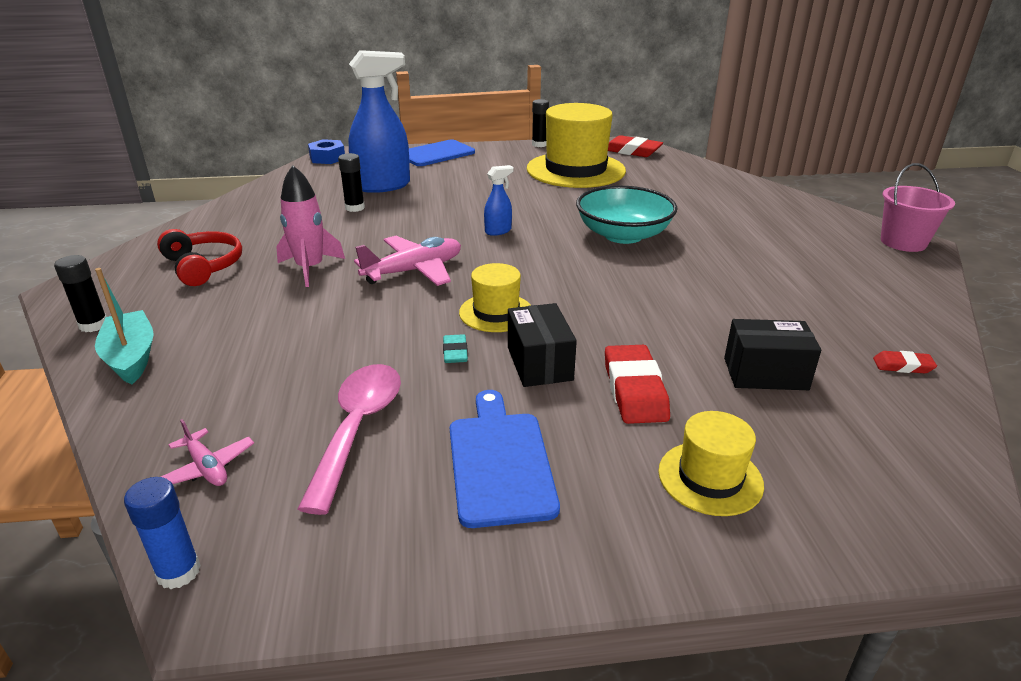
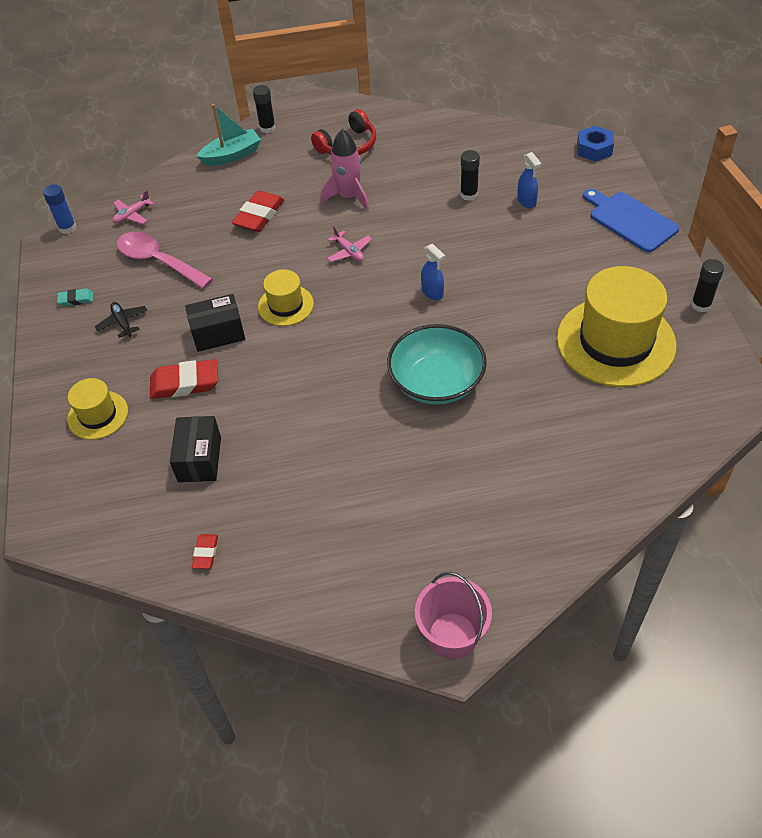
camera: 90 degrees right, 20 degrees up
(357, 428) = (158, 261): pink spoon -> pink spoon turned 150 degrees counterclockwise
(383, 186) = (526, 201): blue spray bottle -> blue spray bottle, size x0.45
(414, 271) = (349, 252): pink plane -> pink plane, size x0.55
(455, 352) = (233, 290): turquoise eraser -> turquoise eraser (76, 299)
(500, 462) = (123, 323): blue cutting board -> black plane
(632, 151) = (706, 396): red eraser -> red eraser (259, 215)

